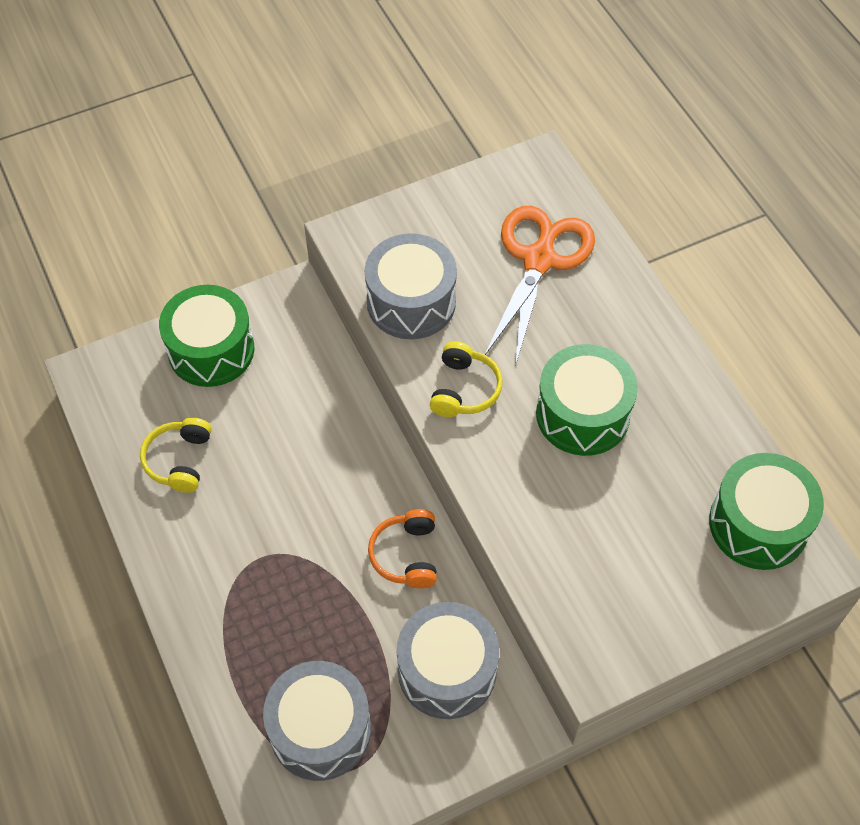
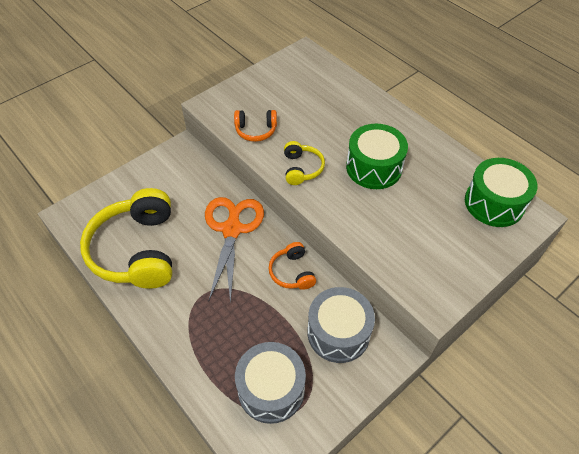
camera: 15 degrees left, 5 degrees down
(179, 460) = (137, 250): yellow headphones -> yellow headphones, size x2.13
(211, 350) = (141, 186): green drum -> none
(411, 302) = (256, 130): grey drum -> orange headphones
(539, 259) = (320, 96): orange scissors -> orange scissors (232, 229)

